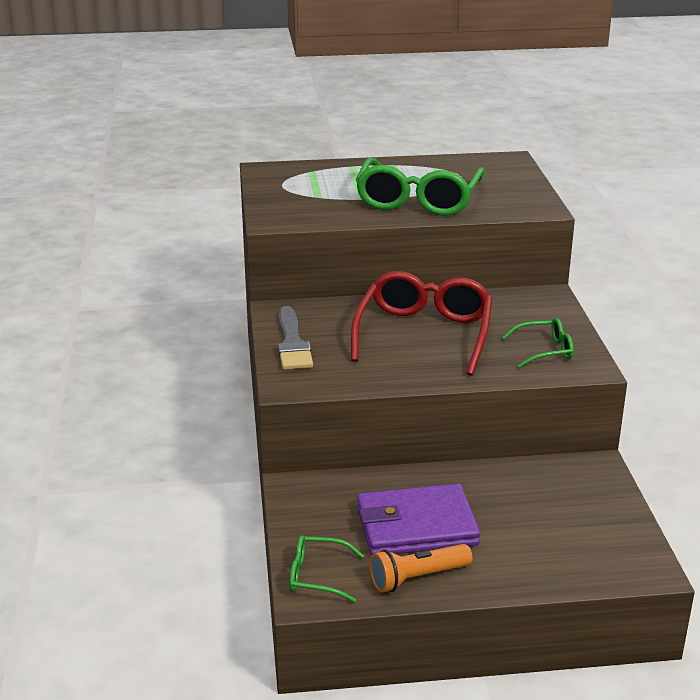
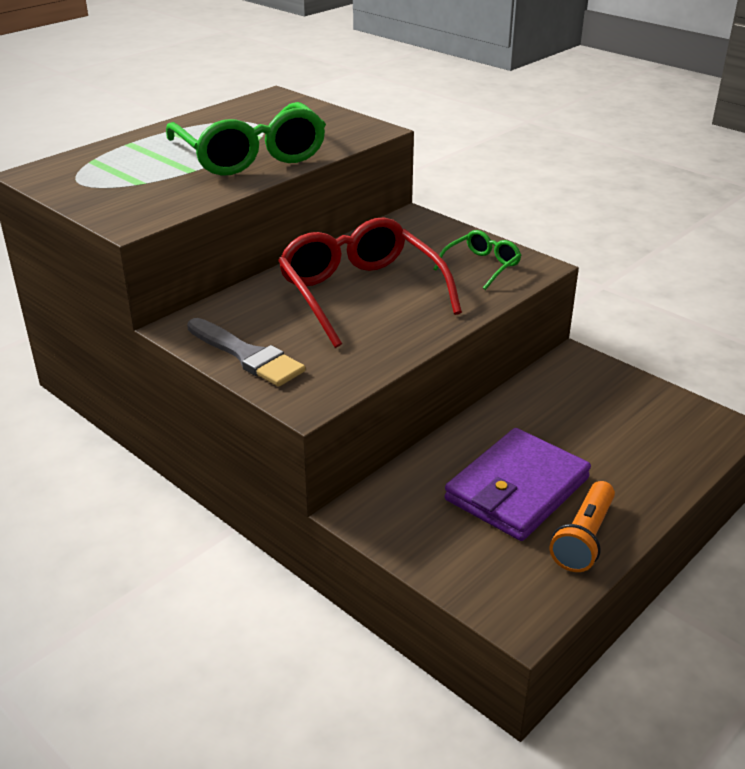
camera: 40 degrees left, 5 degrees up
(317, 576) = (502, 592): green glasses -> none

